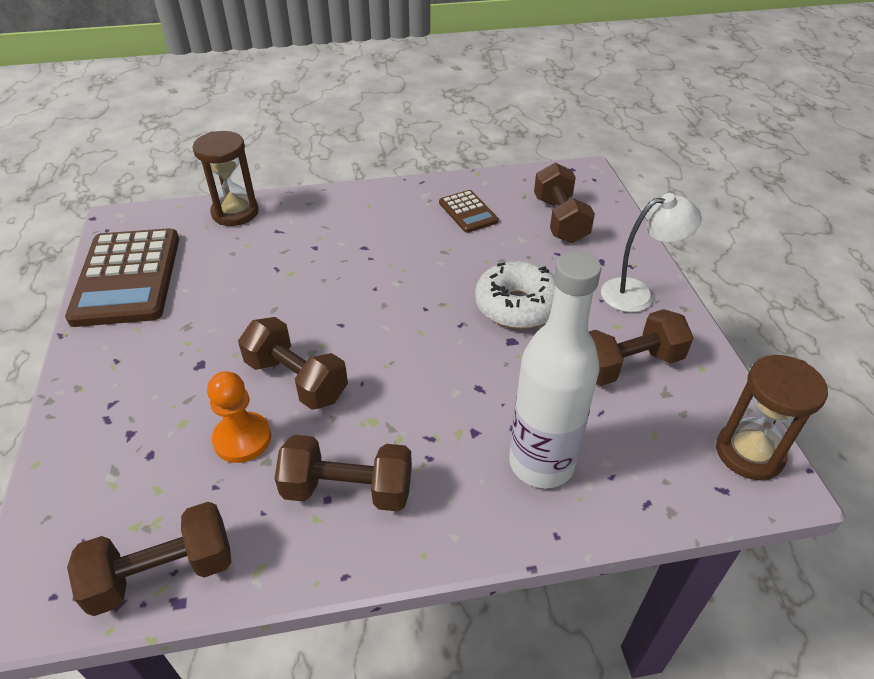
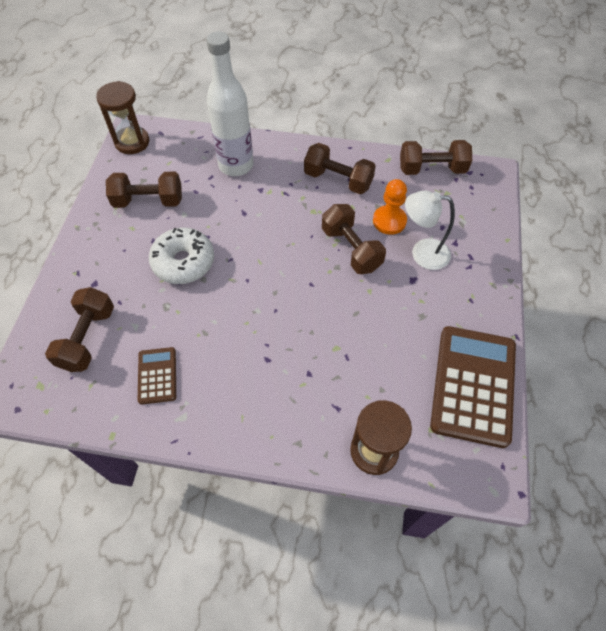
camera: 160 degrees left, 15 degrees up
(638, 293) = (96, 247): white lamp -> white lamp (422, 253)

